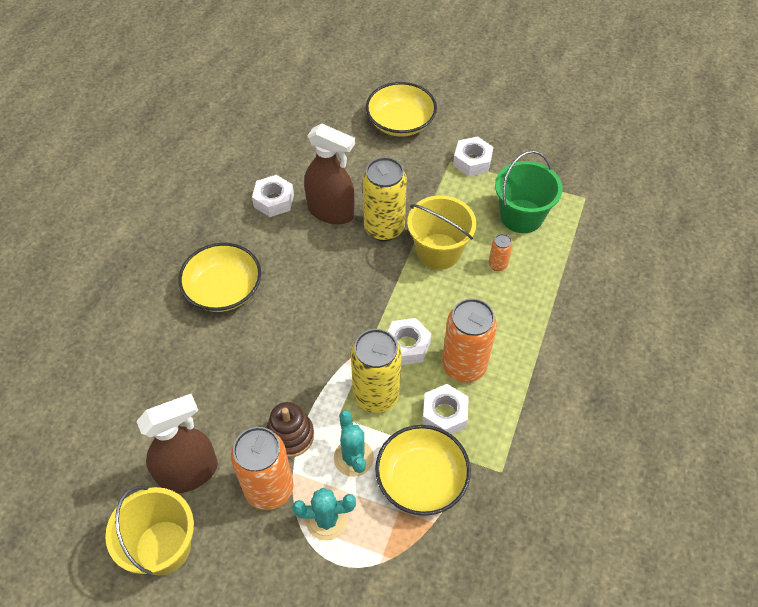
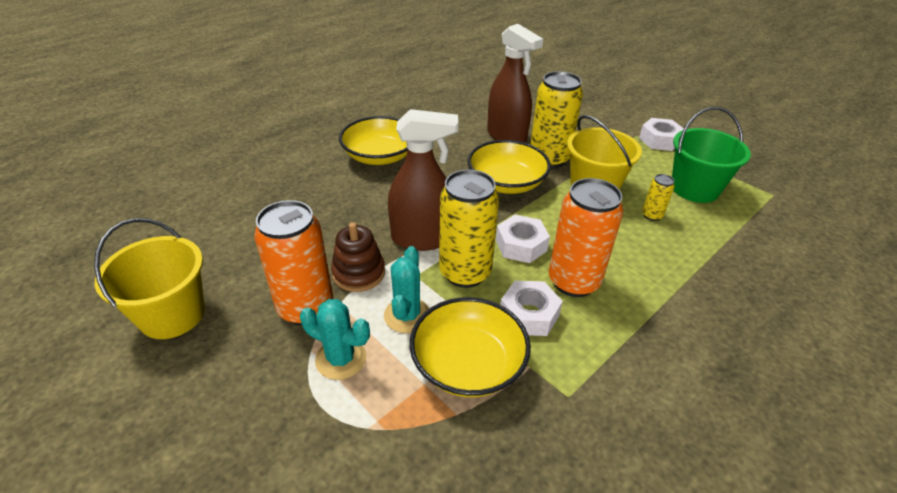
camera: 25 degrees right, 15 degrees down
(189, 473) = (246, 266): brown spray bottle -> brown spray bottle (422, 239)
(274, 200) = (462, 118): white nut -> none
(400, 122) = (603, 102): yellow bowl -> yellow bowl (506, 183)
(497, 265) = (651, 215): orange can -> yellow can

